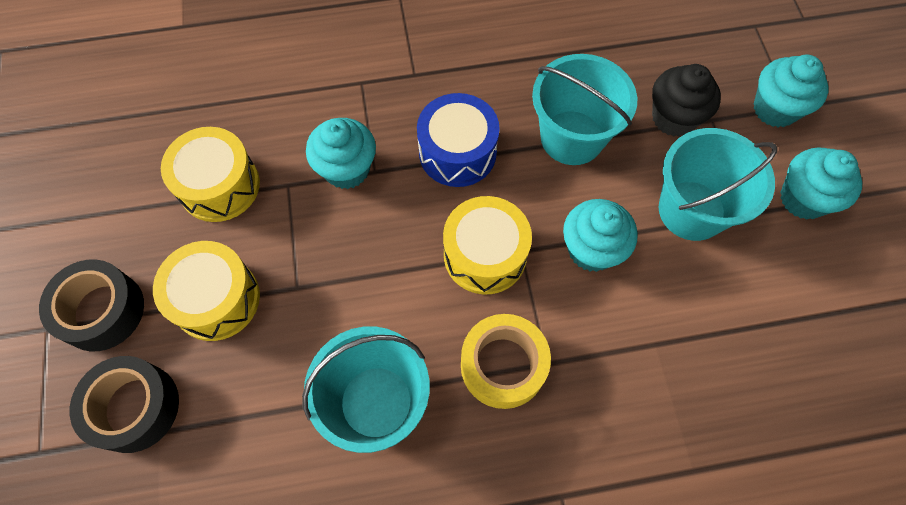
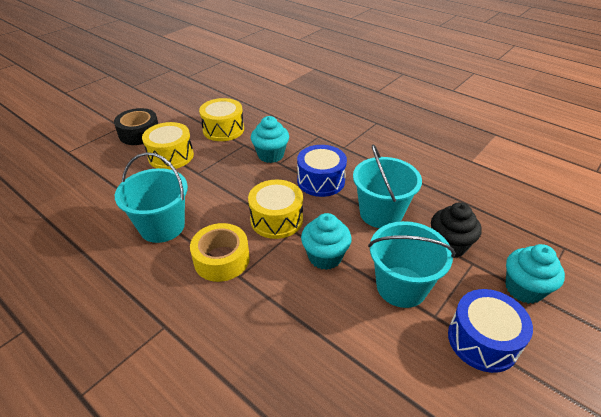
camera: 50 degrees right, 25 degrees down
(134, 407) = (104, 162): black tape -> none
(803, 199) = (482, 340): turquoise cupcake -> blue drum

